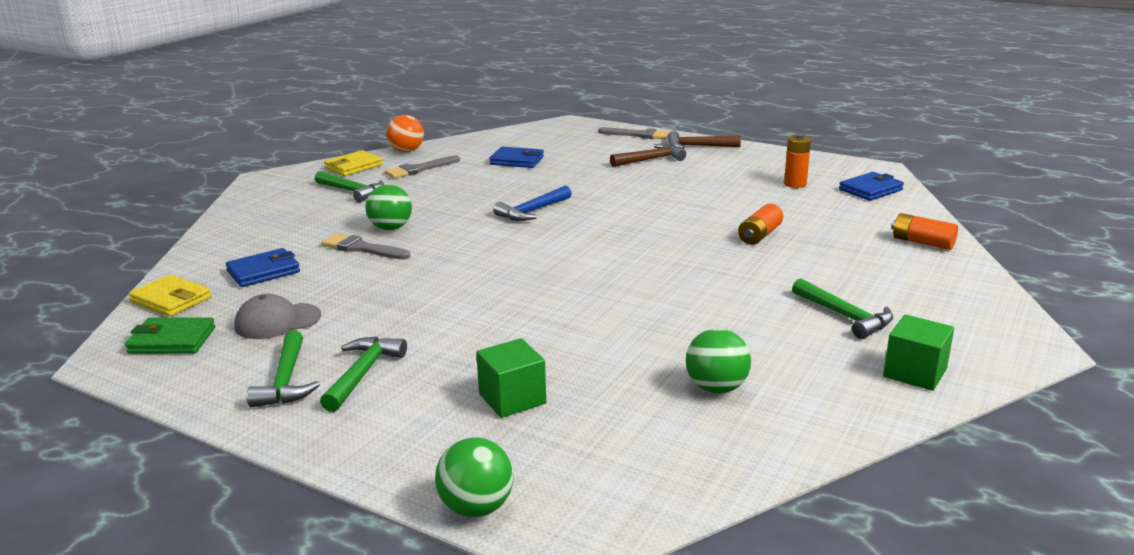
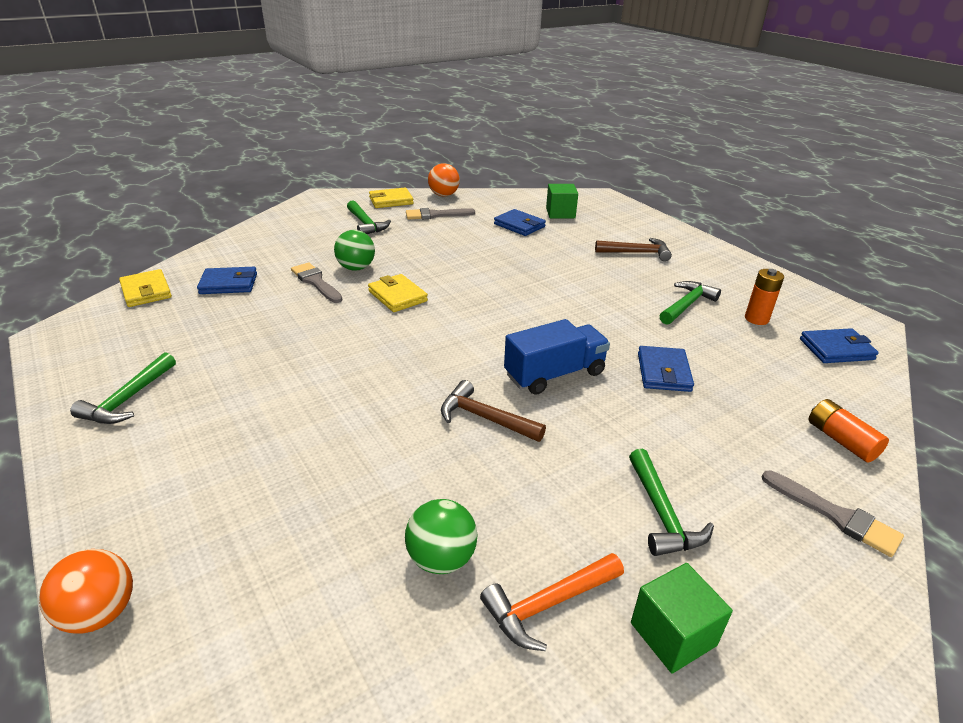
camera: 25 degrees right, 10 degrees up
(172, 340) = (106, 330): green wallet -> none
(277, 321) = (186, 336): grey cap -> none
(363, 373) = (184, 413): green hammer -> green hammer (687, 305)
(463, 240) = (397, 296): none -> yellow wallet
(476, 507) = (100, 613): green ball -> orange ball
(512, 399) = (258, 491): green cube -> green cube (560, 213)
(532, 211) = (480, 282): blue hammer -> none
(638, 135) = (650, 223): grey brush -> grey brush (835, 515)
(675, 258) = (554, 374): none -> blue truck
(697, 146) = (695, 249): brown hammer -> brown hammer (484, 418)
(760, 235) = (663, 372): orange battery -> blue wallet
(820, 386) = (548, 605): none -> orange hammer

